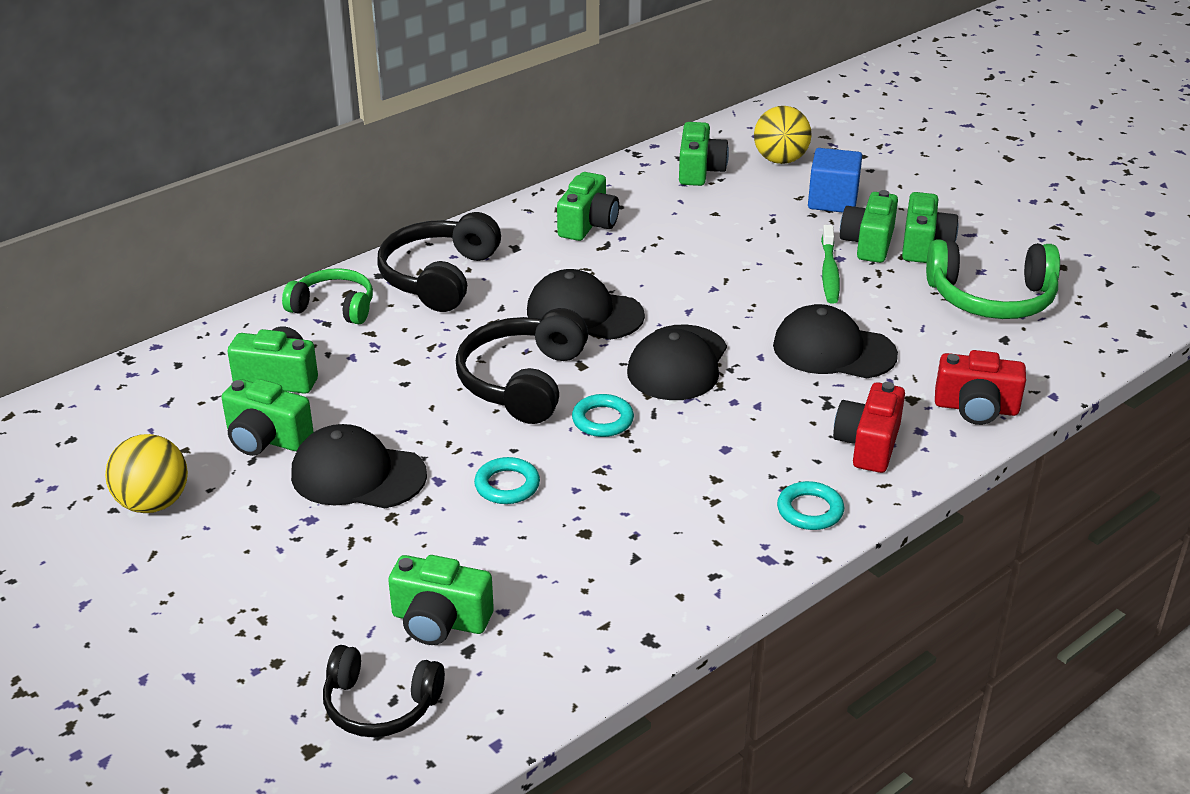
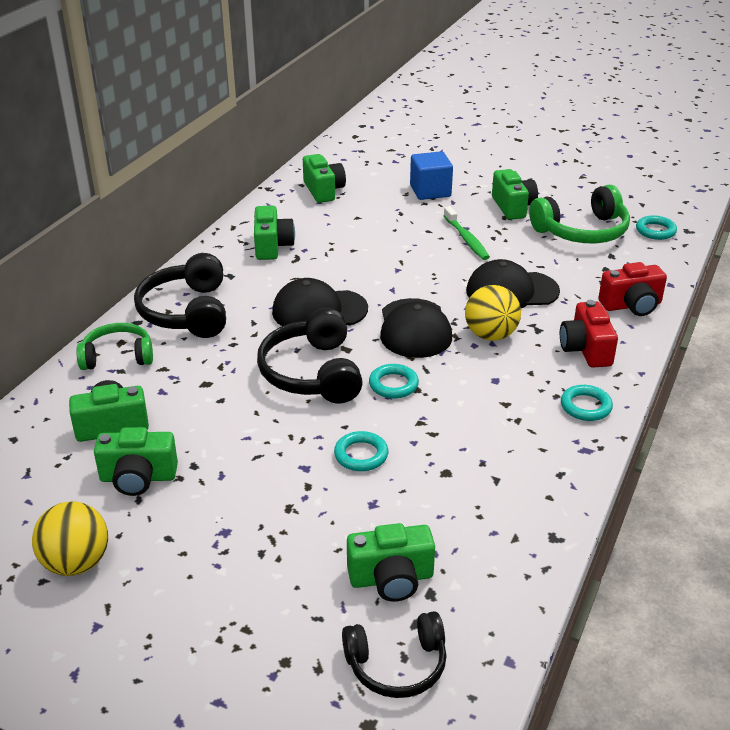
camera: 25 degrees left, 0 degrees up
(358, 475) = (237, 483): black cap -> none
(780, 160) = (373, 171): yellow ball -> yellow ball (490, 335)
(868, 243) = (476, 214): green camera -> none
(1095, 322) = (655, 231): none -> turquoise ring

